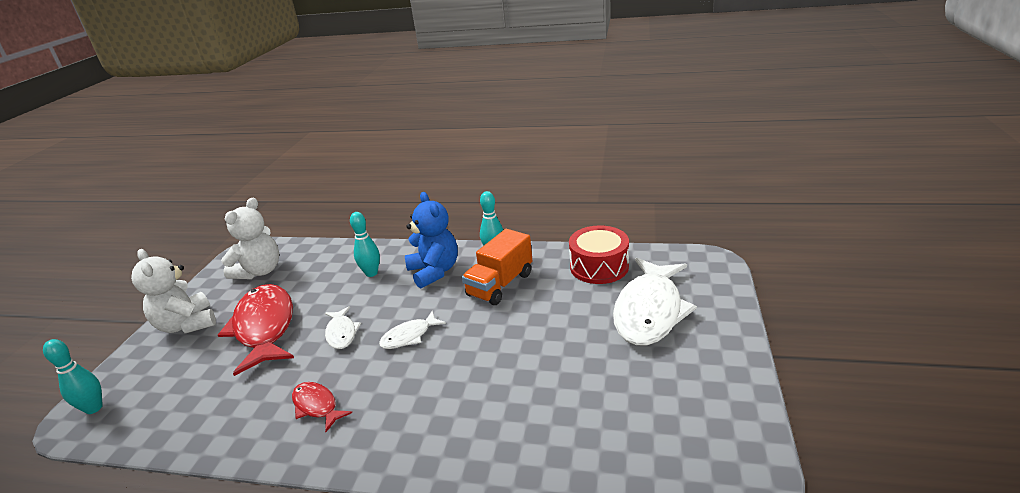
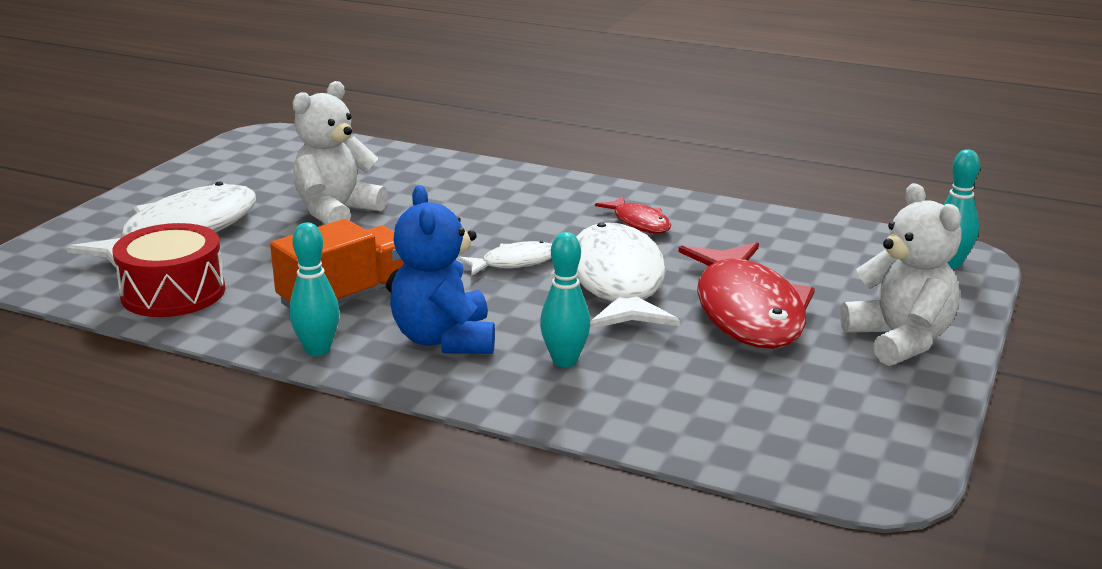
camera: 170 degrees left, 5 degrees down
(260, 271) = (813, 415): white teddy bear -> white teddy bear (336, 212)
(341, 333) = (615, 282): white fish -> white fish, size x2.07

